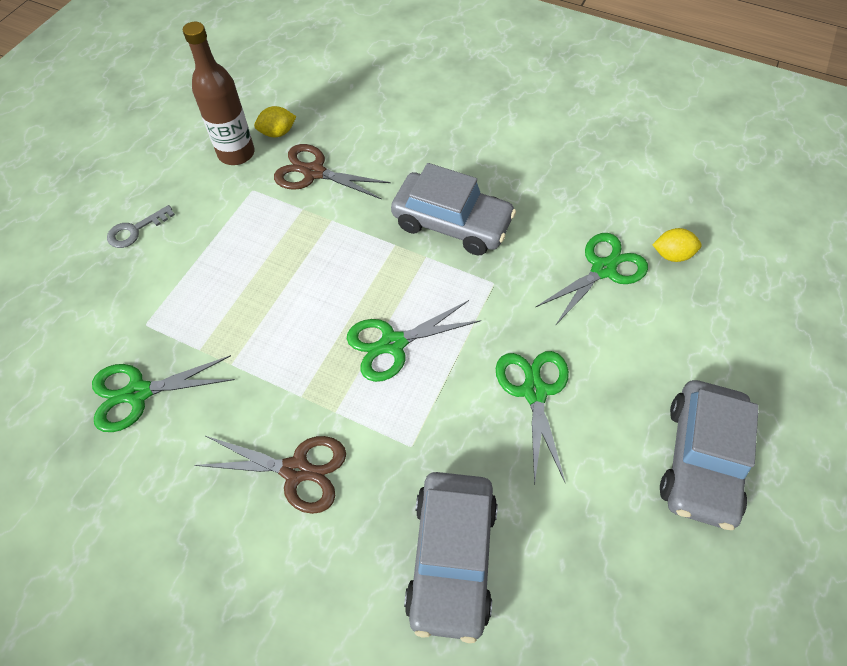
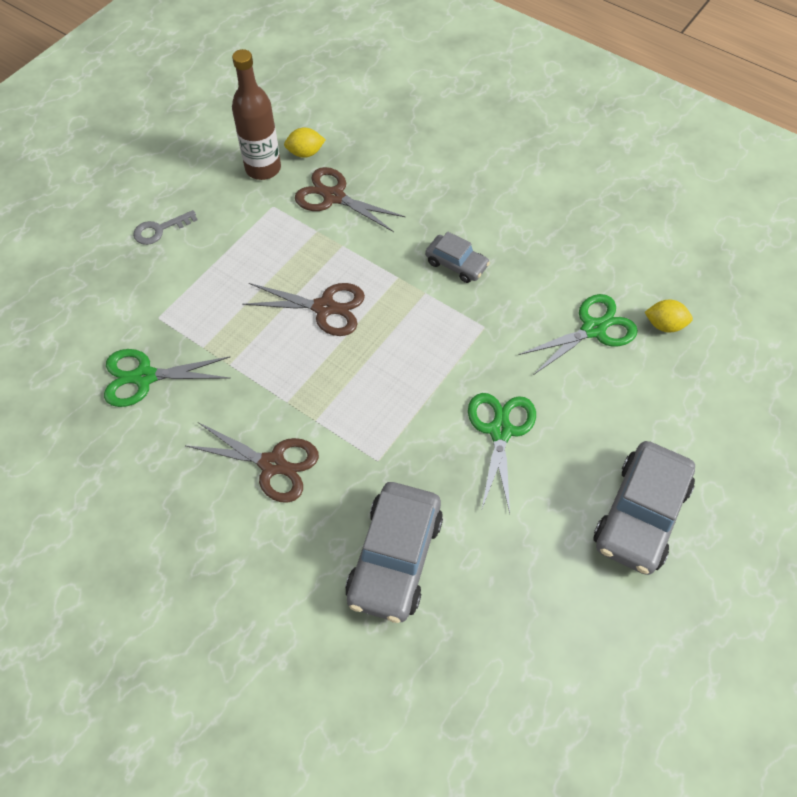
camera: 10 degrees right, 0 degrees up
(324, 287) = (324, 308): none -> brown scissors
(393, 344) = (378, 368): green scissors -> none
(451, 223) = (456, 264): grey car -> grey car, size x0.55

